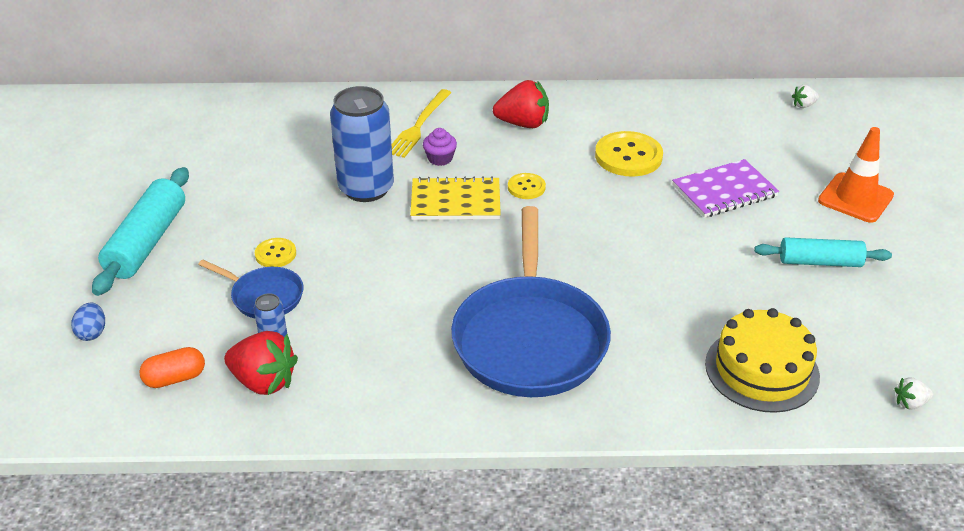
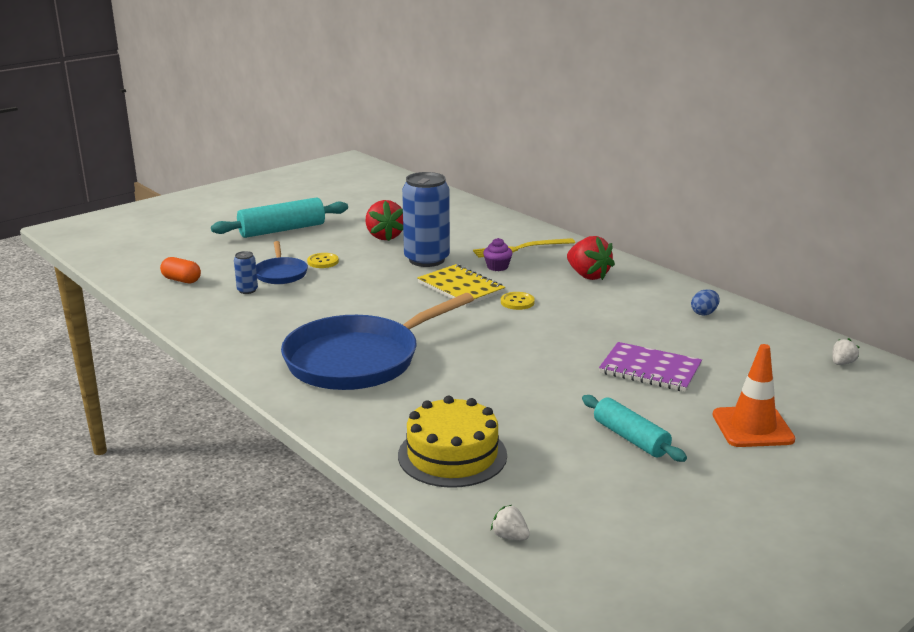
camera: 50 degrees right, 15 degrees down
(92, 333) = (190, 248): blue egg -> blue egg (704, 313)
(264, 381) = (208, 301): red strawberry -> red strawberry (384, 236)
(628, 156) = (622, 321): yellow button -> none
(803, 105) = (842, 363): white strawberry -> white strawberry turned 105 degrees clockwise

